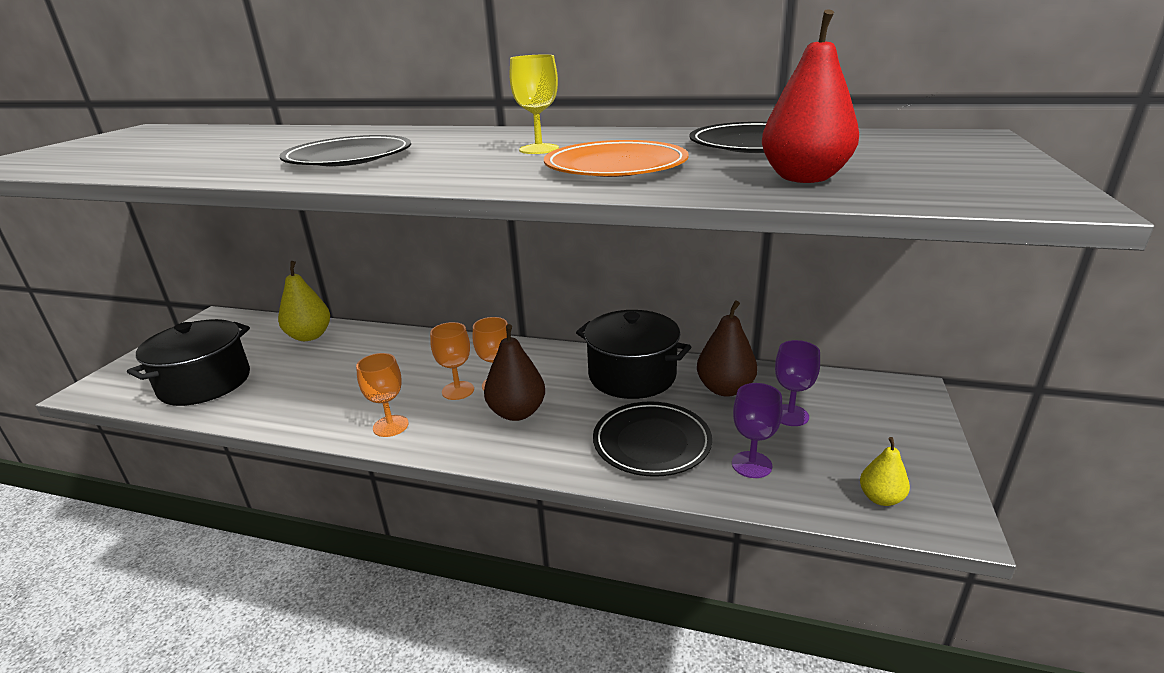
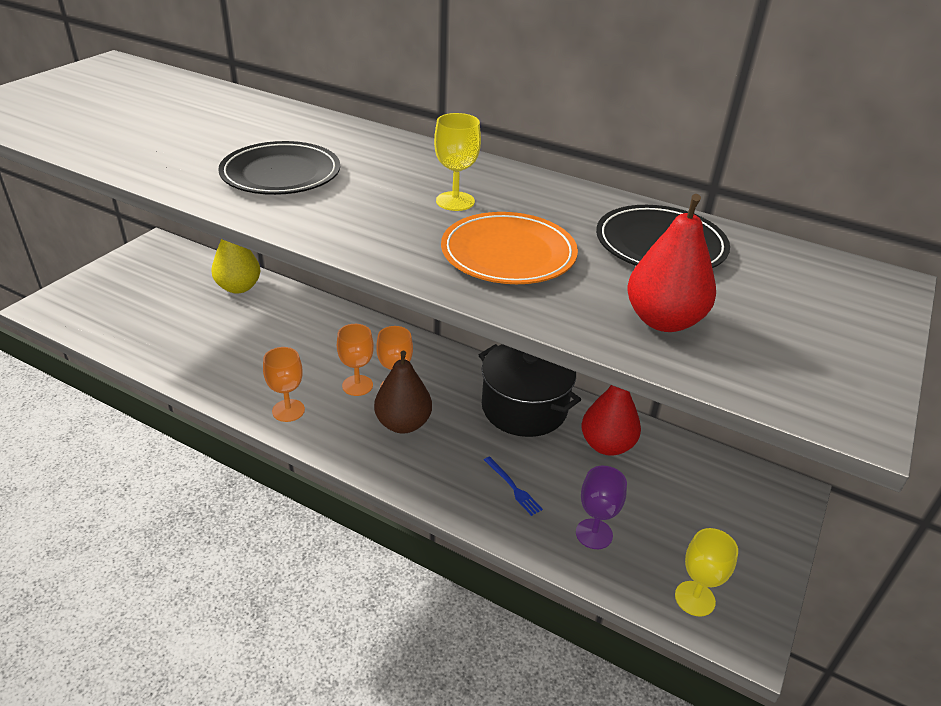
camera: 10 degrees right, 10 degrees up
(205, 383) = (139, 322): black pot -> none
(651, 442) = (513, 487): black plate -> blue fork
(725, 389) = (607, 445): brown pear -> red pear
(790, 415) = (655, 490): purple goblet -> none
(880, 498) = (694, 598): yellow pear -> yellow goblet

